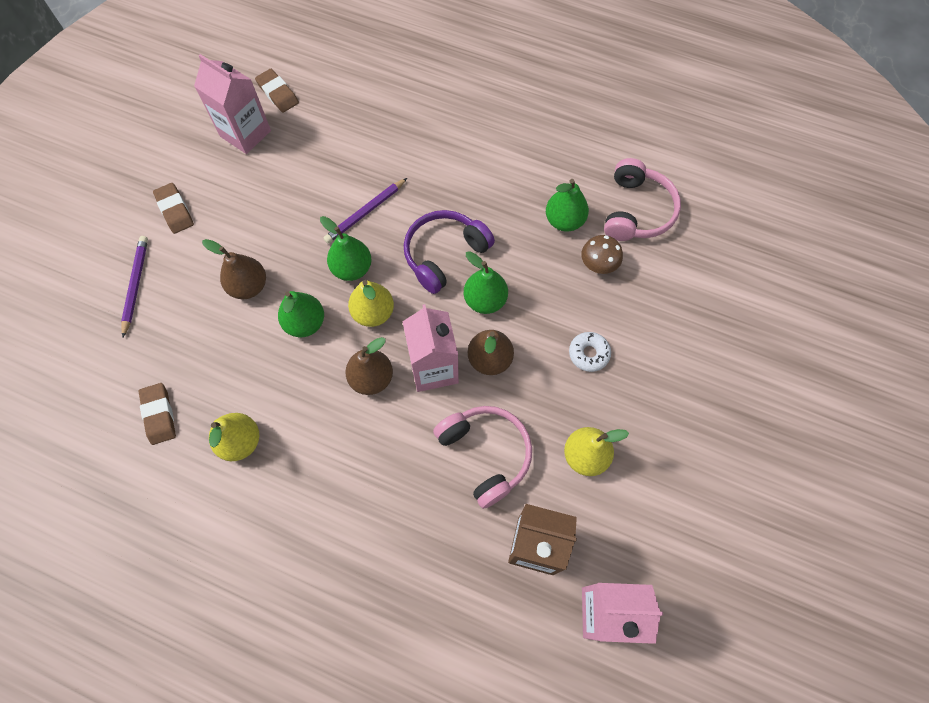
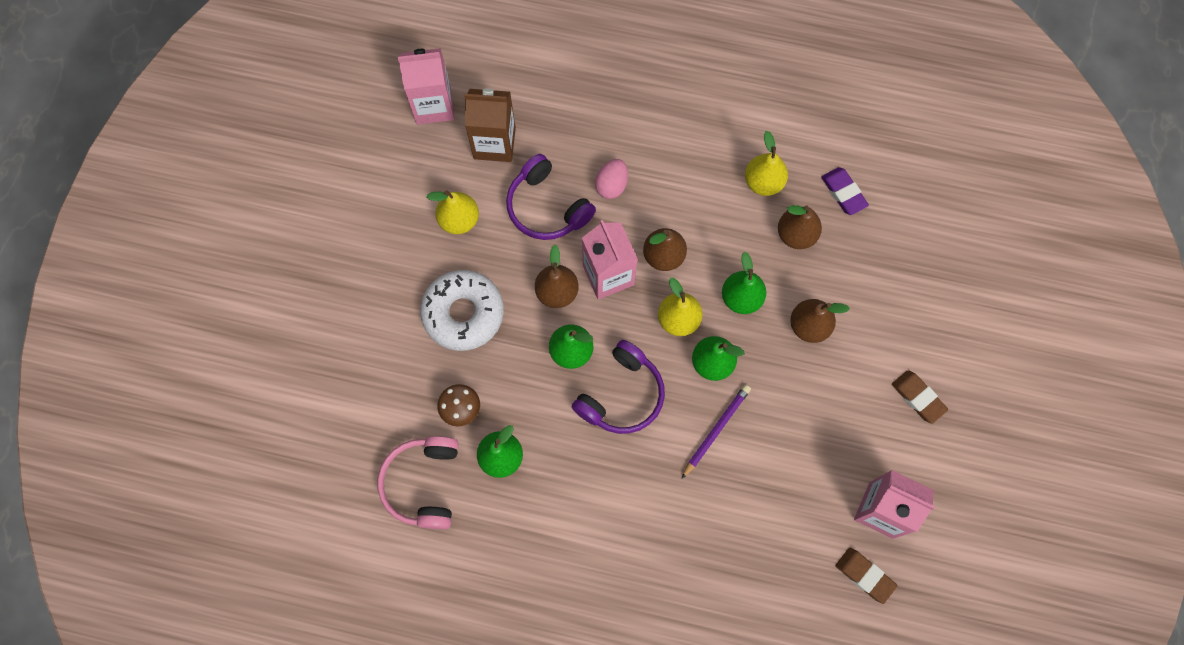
camera: 170 degrees right, 5 degrees up
(135, 285) = (920, 308): purple pencil -> none
(159, 415) = (843, 193): brown eraser -> purple eraser
(227, 377) = (796, 235): none -> brown pear
(409, 467) = (611, 185): none -> pink egg
(485, 454) = (547, 207): pink headphones -> purple headphones
(588, 354) = (463, 313): white donut -> white donut, size x2.05

